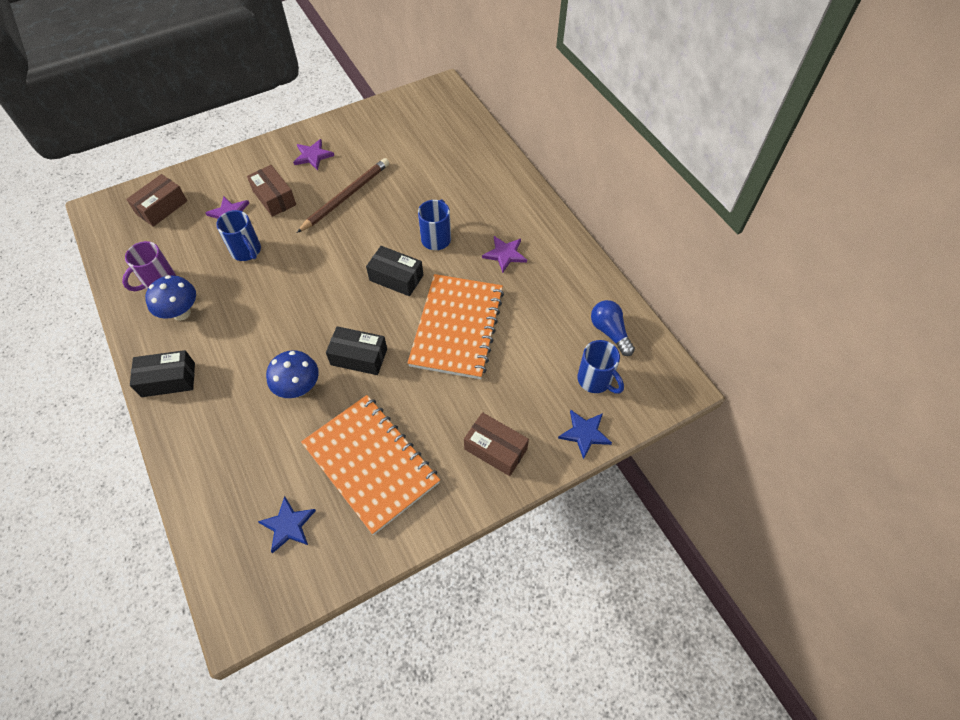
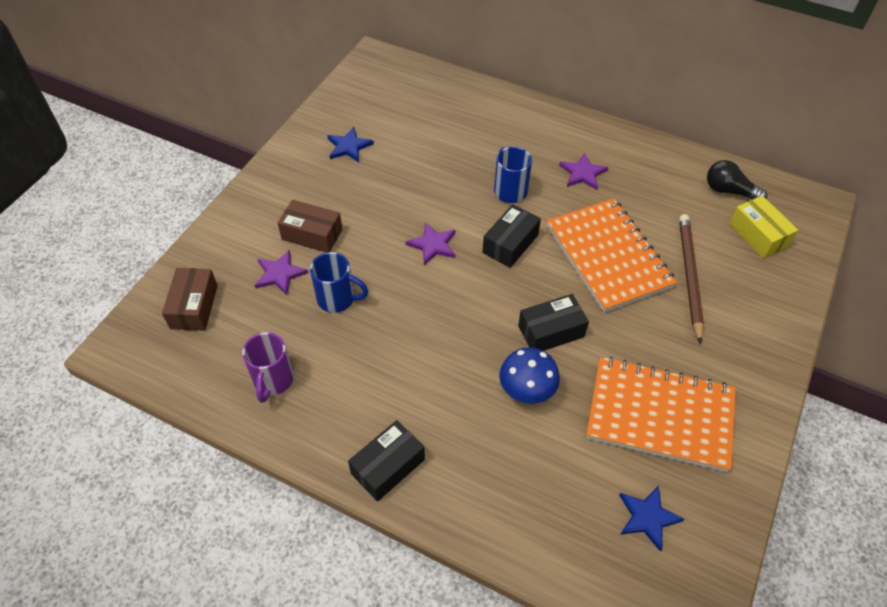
camera: 35 degrees left, 5 degrees down
(181, 313) = (331, 395): blue mushroom -> none
(313, 156) = (310, 176): purple star -> purple star (433, 245)
(346, 196) = (384, 197): brown pencil -> brown pencil (689, 276)
(396, 278) = (510, 244): black box -> black box turned 45 degrees counterclockwise
(495, 449) = (743, 336): brown box -> none
(584, 433) = (794, 281): blue star -> blue star (349, 146)
(595, 380) = (758, 235): blue mug -> yellow box
(610, 332) = (729, 191): blue light bulb -> black light bulb

